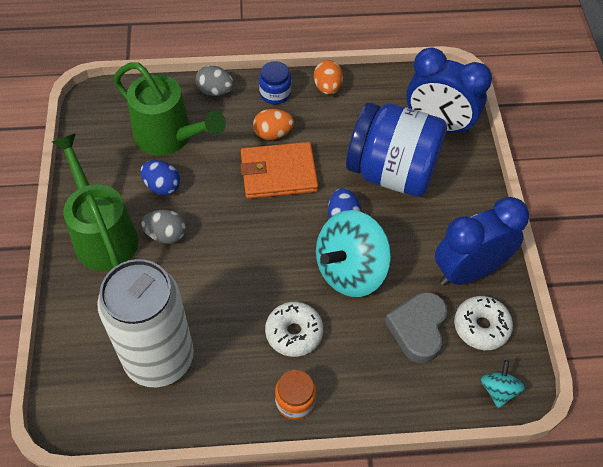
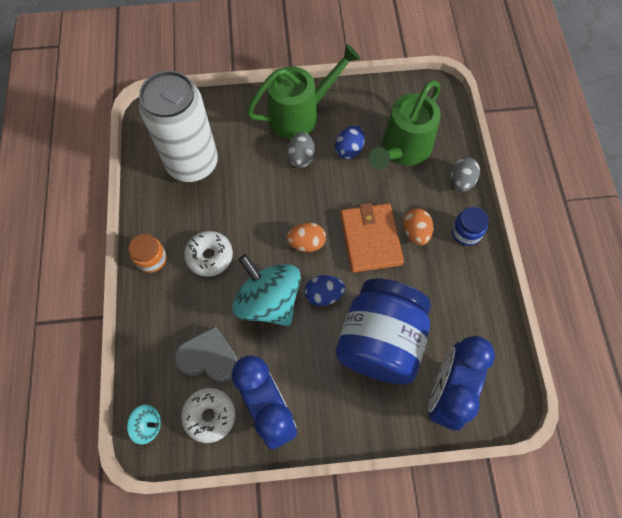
camera: 90 degrees right, 10 degrees up
(327, 87) = (481, 281): orange egg -> orange egg (306, 243)

